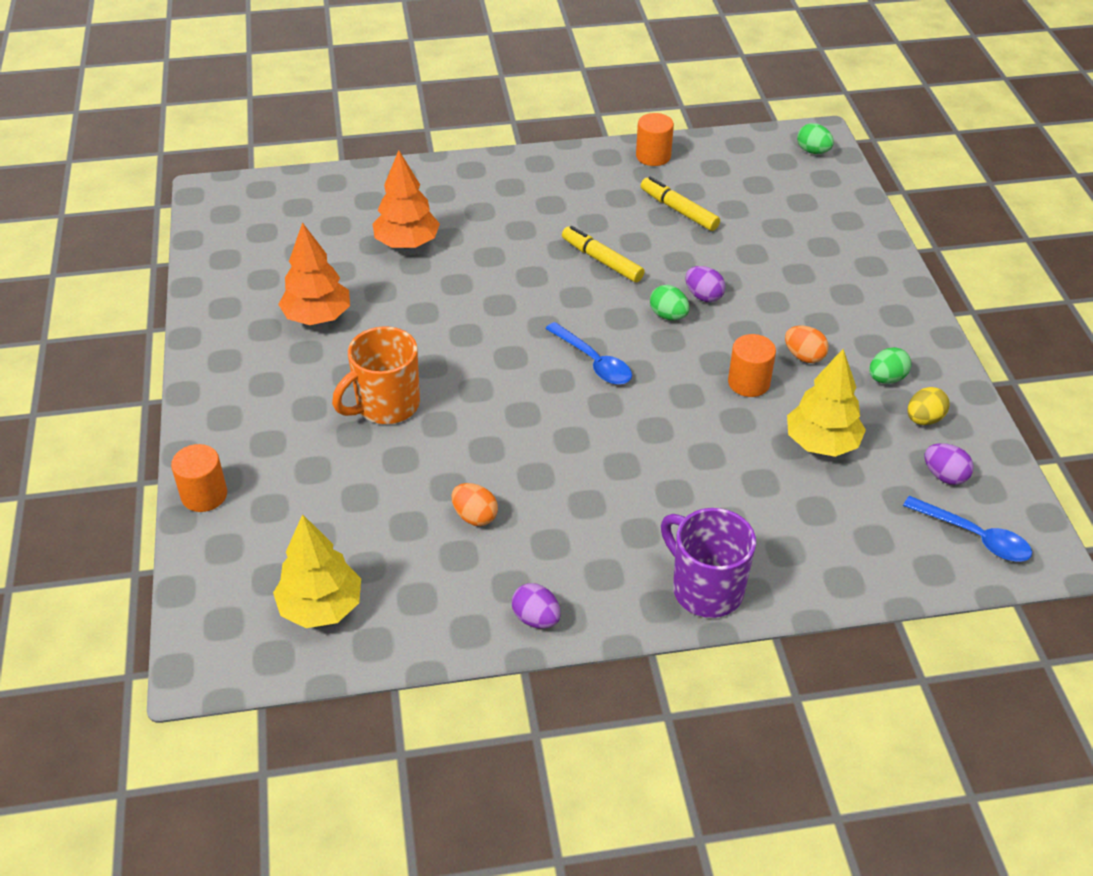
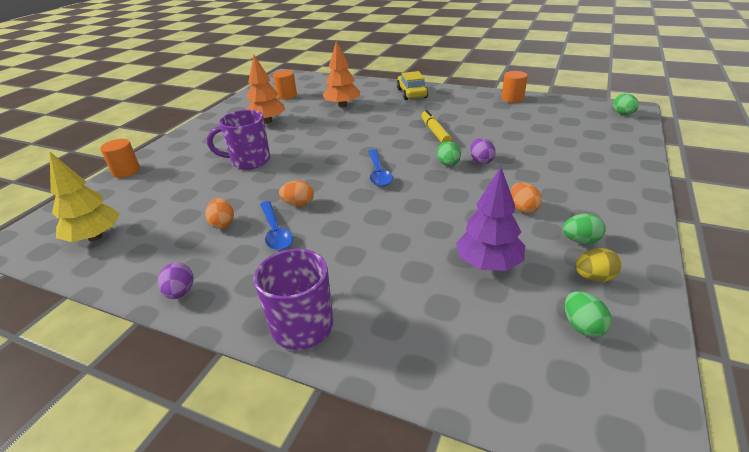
camera: 35 degrees right, 10 degrees down
(386, 405) = (249, 161): orange mug -> purple mug
(493, 183) = (412, 93): none -> yellow car
(540, 449) = (298, 204): none -> orange egg
(679, 210) = (505, 122): yellow marker -> none
(748, 383) = (467, 211): orange cylinder -> orange cylinder (287, 96)
(821, 443) = (488, 263): yellow tree -> purple tree
(944, 476) = (582, 326): purple egg -> green egg
(974, 536) = (576, 390): blue spoon -> blue spoon (275, 232)

